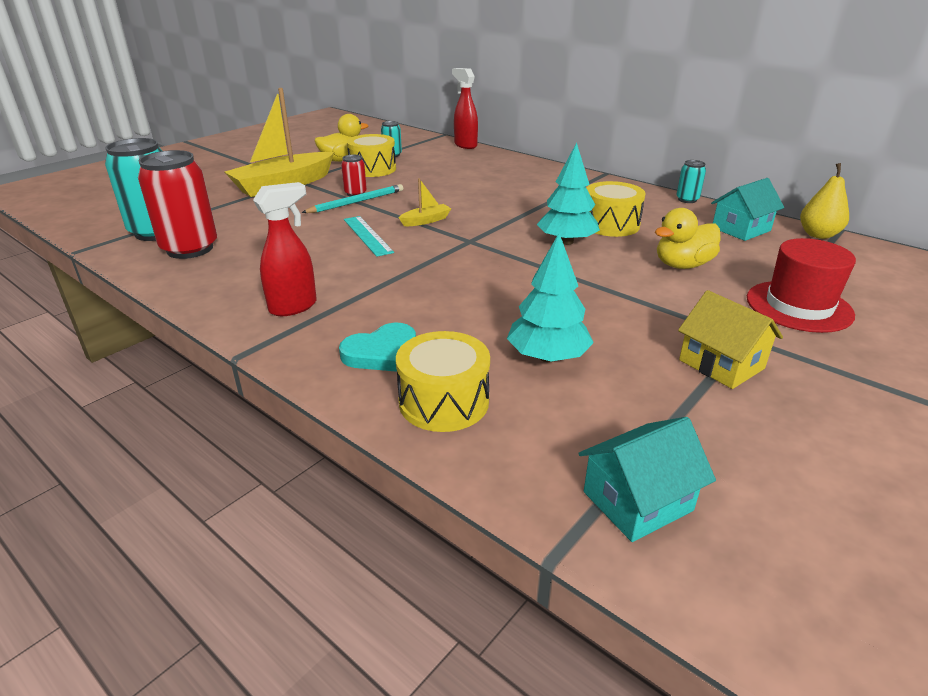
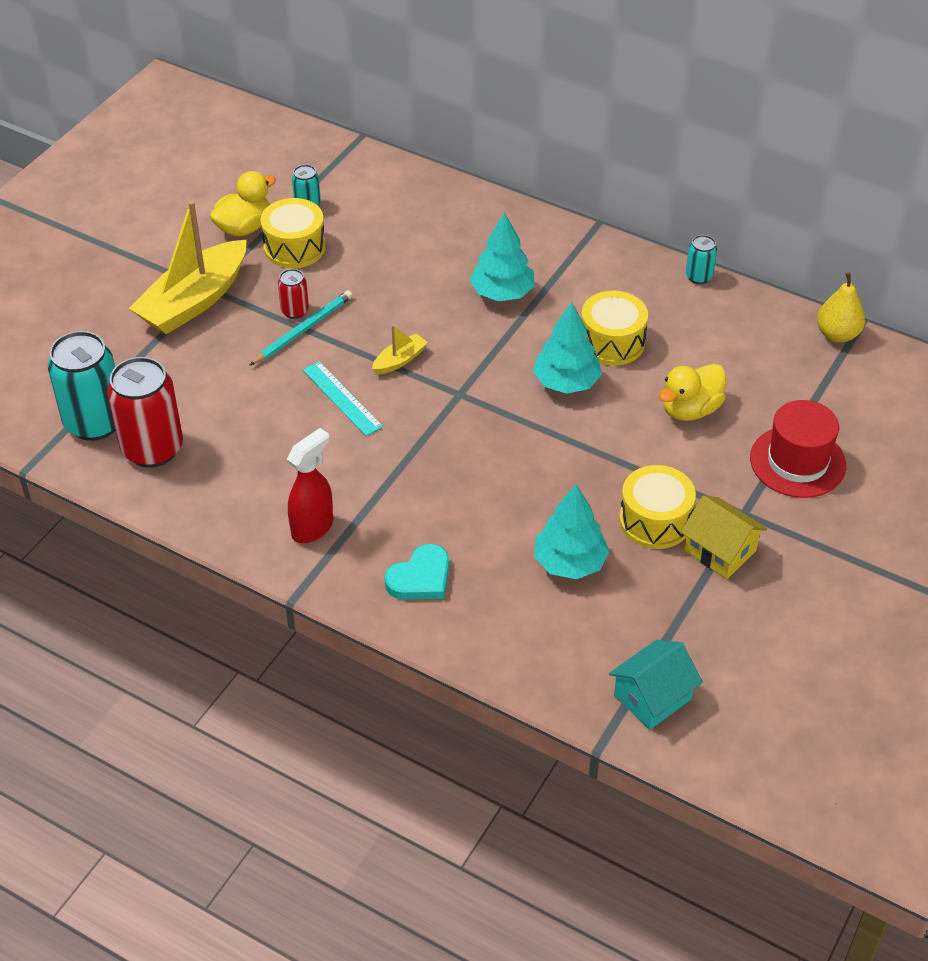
camera: 10 degrees left, 15 degrees up
(444, 401) = (491, 626): yellow drum -> yellow drum (655, 521)
(465, 145) = (400, 166): red spray bottle -> none
(522, 196) = (502, 293): none -> turquoise tree
(741, 229) = (755, 333): turquoise house -> none

